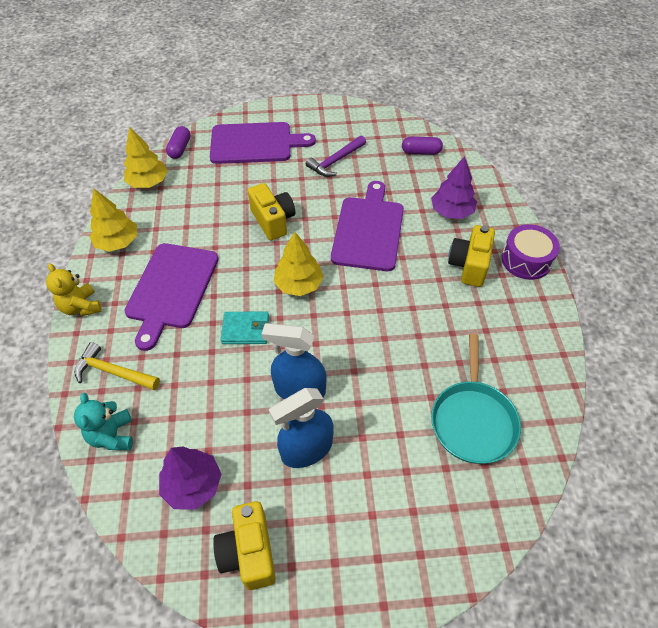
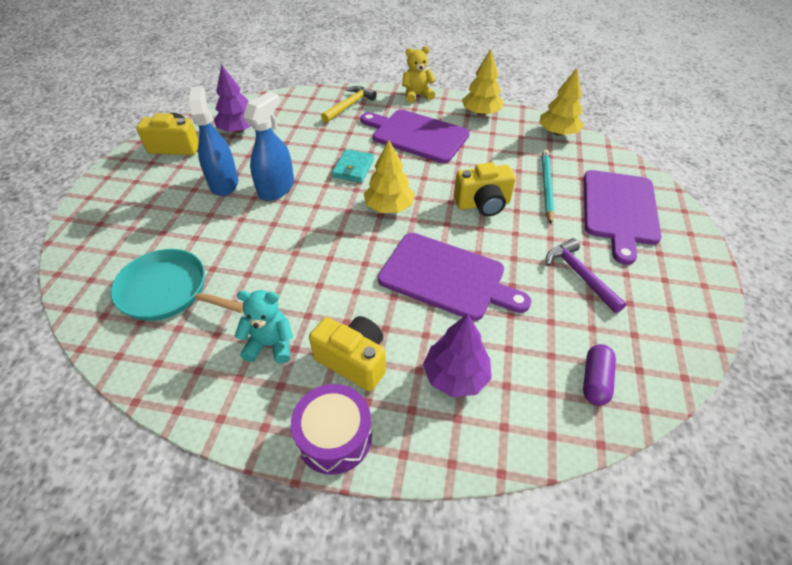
camera: 105 degrees right, 5 degrees down
(112, 436) = (298, 103): turquoise teddy bear -> turquoise teddy bear (270, 344)
(180, 149) = (610, 155): purple capsule -> none
(236, 184) = (546, 186): none -> turquoise pencil

